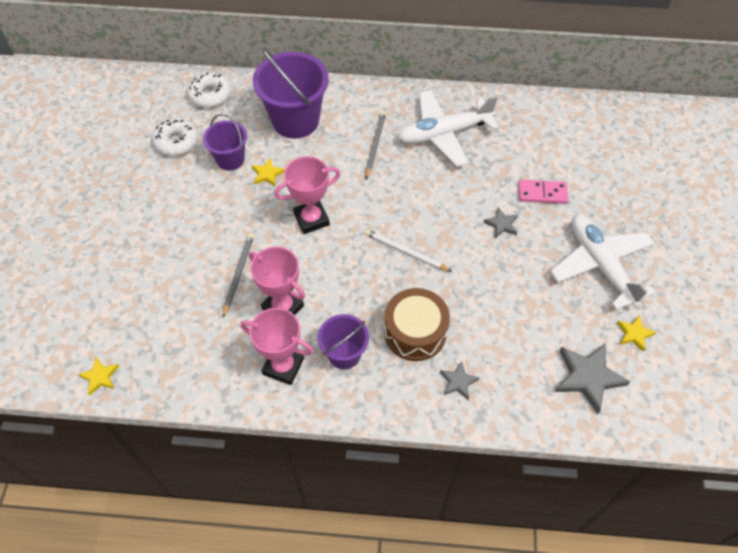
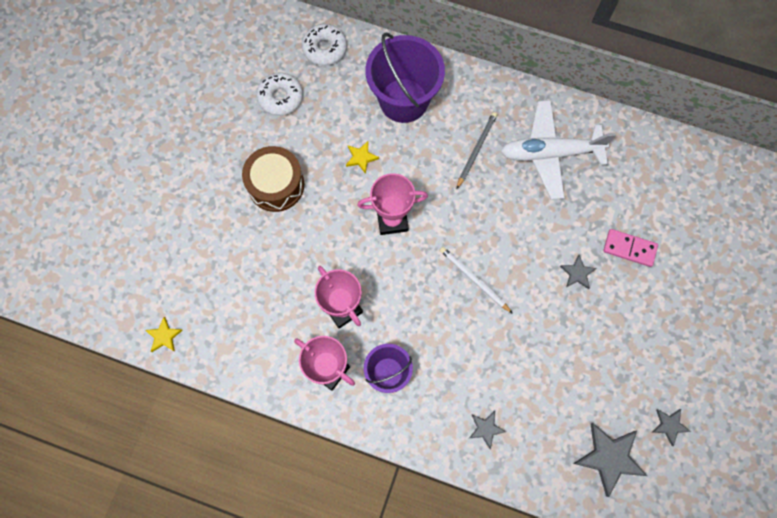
camera: 15 degrees right, 15 degrees up
(230, 159) = (329, 131): purple bucket -> none
(238, 274) = (309, 262): grey pencil -> none
(415, 332) = (459, 367): brown drum -> brown drum (276, 185)
(600, 265) = (661, 343): white plane -> none
(634, 334) = (669, 425): yellow star -> grey star

